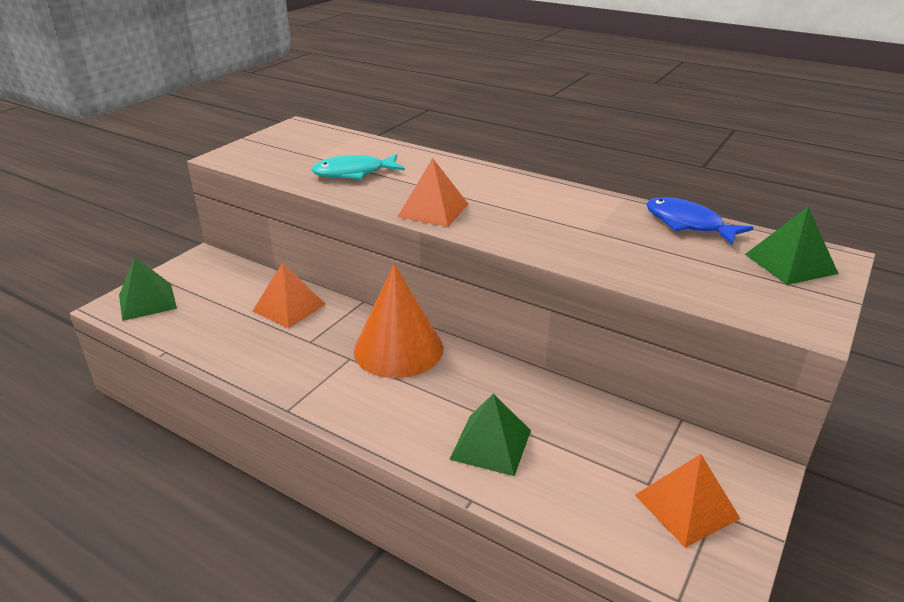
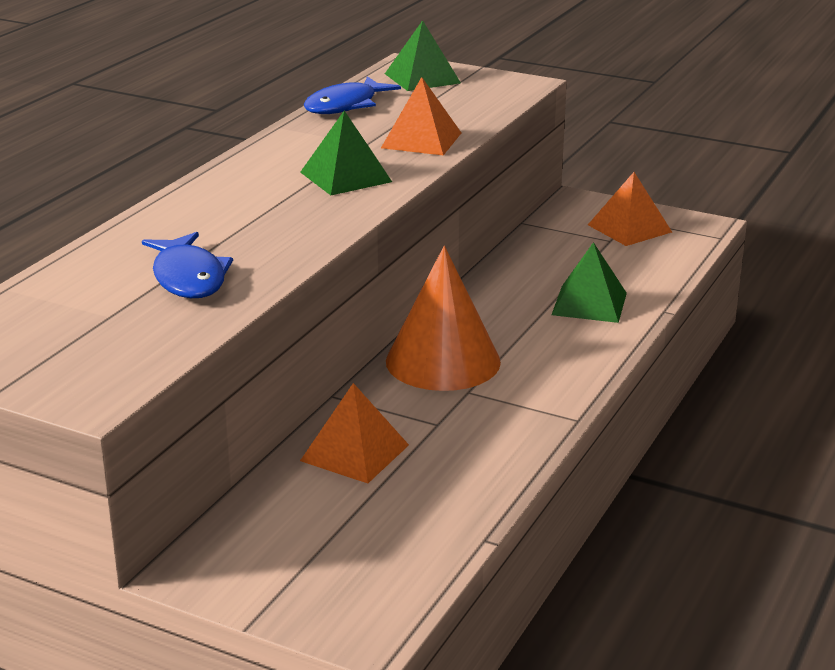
camera: 95 degrees left, 5 degrees down
(147, 301) = (349, 596): green pyramid -> green pyramid (346, 177)
(354, 173) = (189, 278): turquoise fish -> blue fish
(433, 210) = (319, 219): orange pyramid -> orange pyramid (421, 140)

